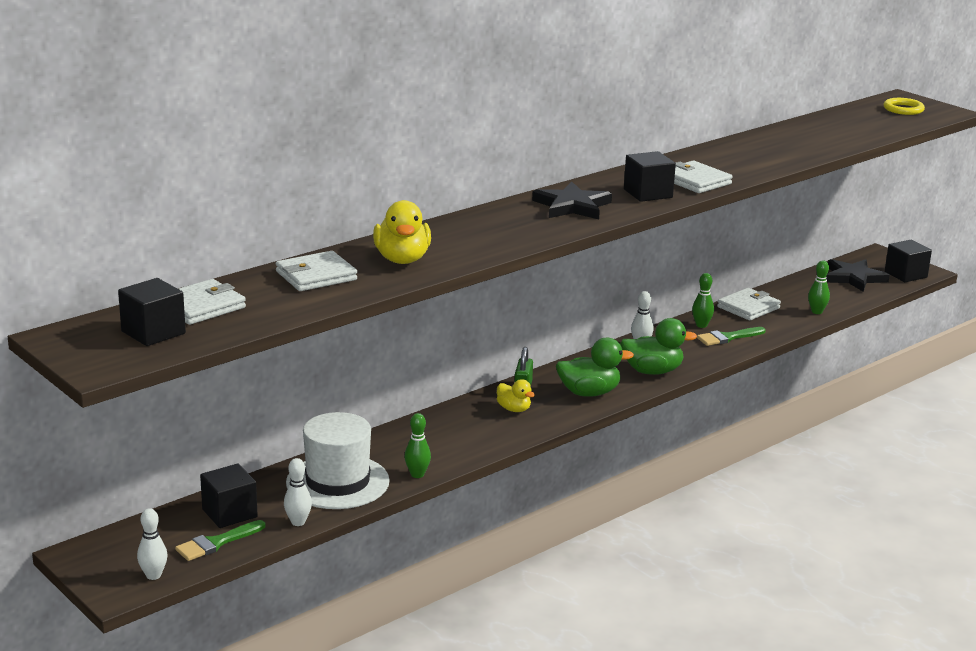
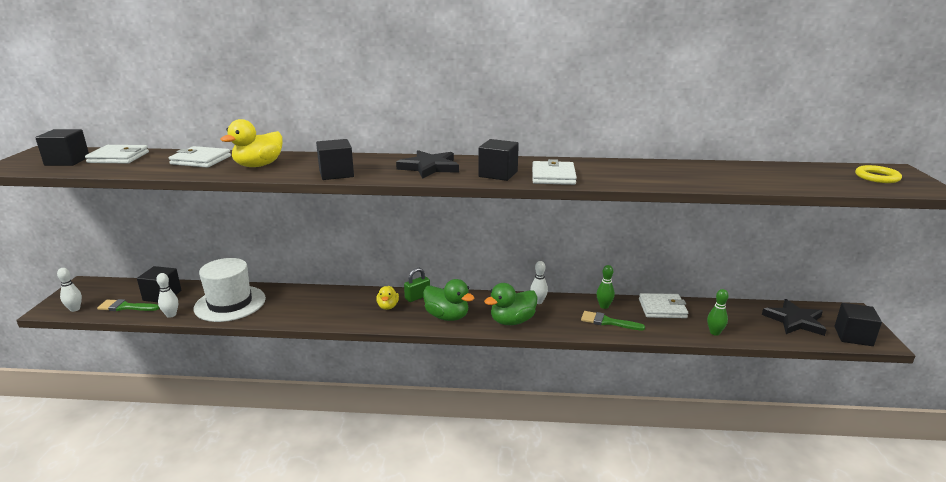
camera: 45 degrees right, 0 degrees up
(417, 474) = (267, 318): green bowling pin -> none
(509, 241) = (336, 174): none -> black cube
(652, 371) = (512, 321): green duck -> green duck turned 105 degrees clockwise

